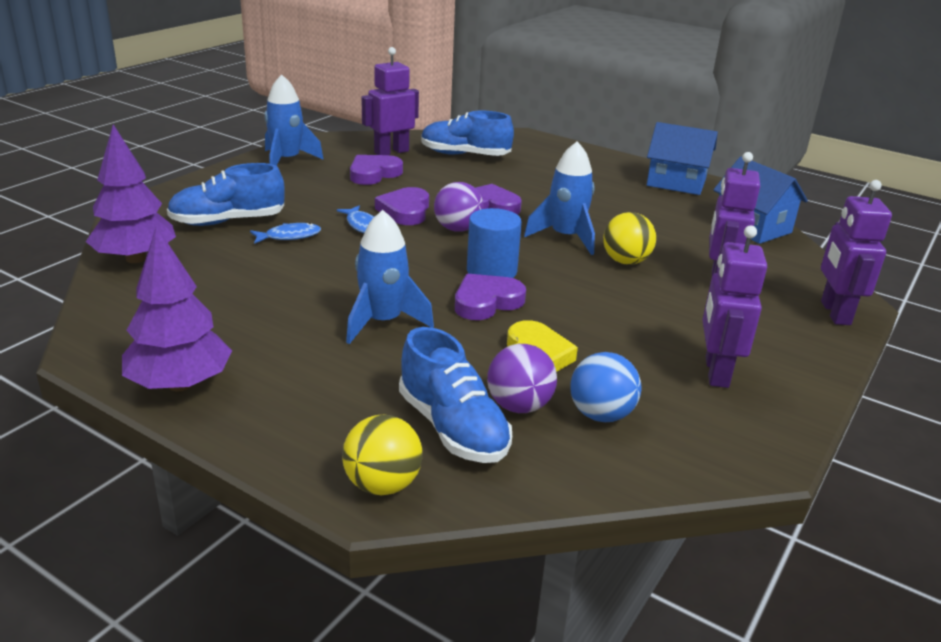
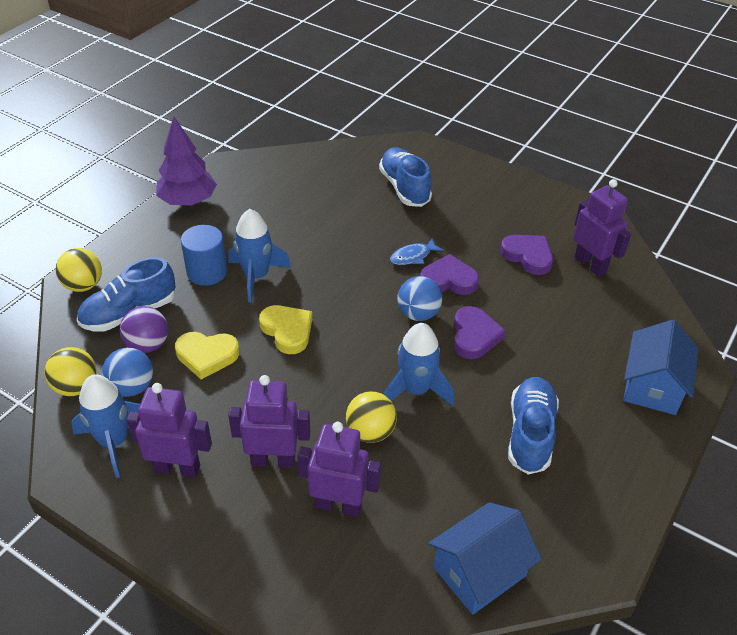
camera: 90 degrees right, 15 degrees up
(135, 259) = (338, 158): purple tree -> none
(287, 161) = (538, 202): blue rocket -> blue rocket (114, 442)
(289, 236) = (384, 220): blue fish -> none
(457, 229) = (418, 314): purple ball -> blue ball
(465, 155) = (607, 319): blue shoe -> blue shoe (530, 434)
(486, 302) = (287, 331): purple heart -> yellow heart
(491, 271) = (340, 335): blue cylinder -> blue cylinder (207, 272)
(611, 467) = (76, 387): none -> yellow ball
(676, 182) = (599, 514): blue house -> blue house (652, 386)
(834, 313) = (275, 598): purple robot -> purple robot (273, 460)

